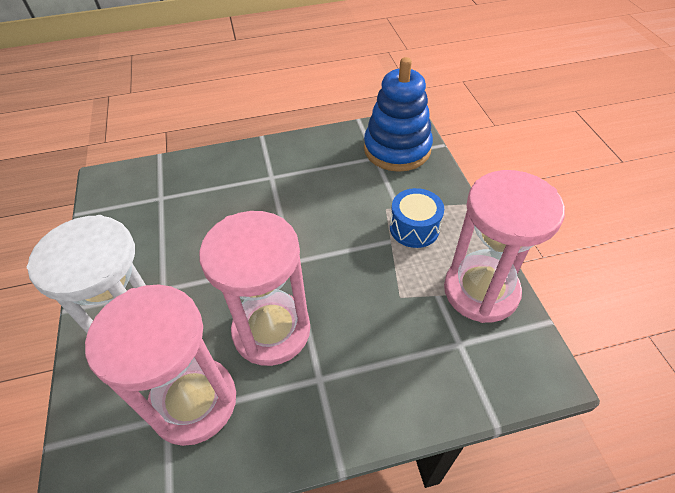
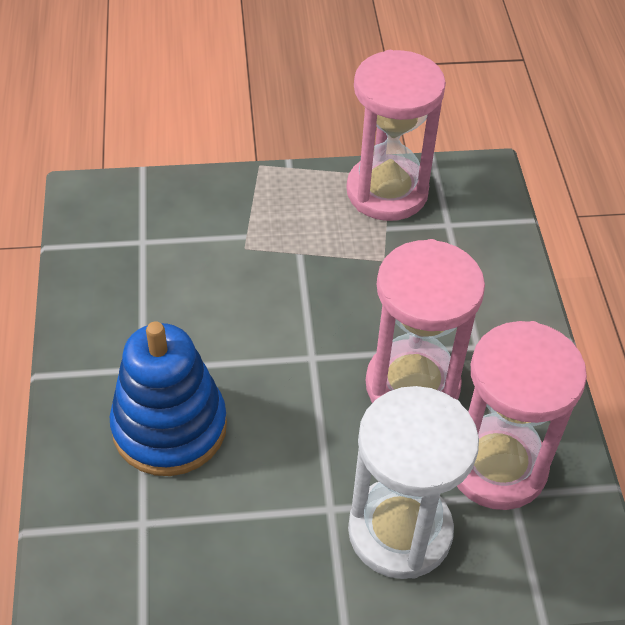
camera: 85 degrees left, 0 degrees up
(397, 149) = (134, 215): blue stacking toy -> blue stacking toy (169, 427)
(414, 228) = (285, 227): blue drum -> none

